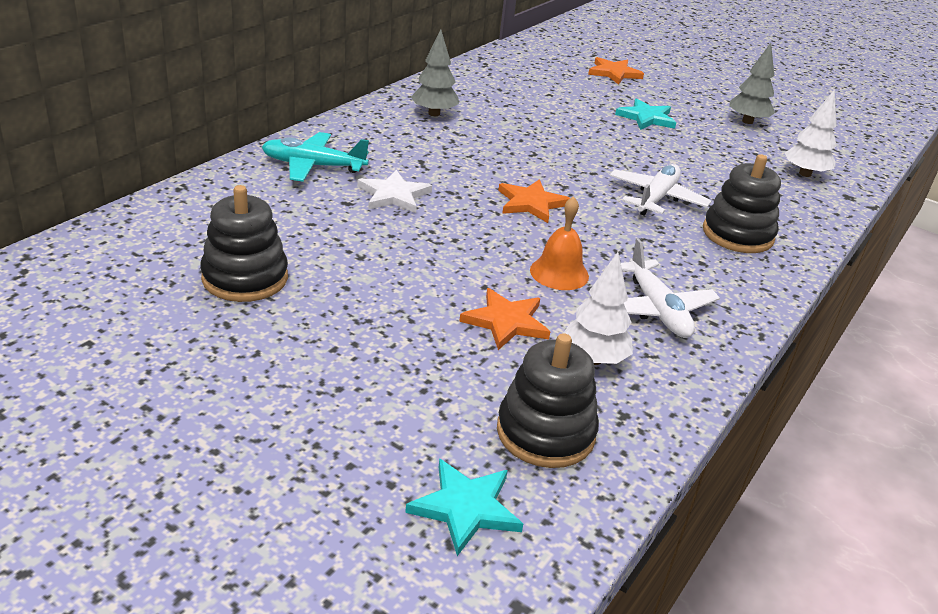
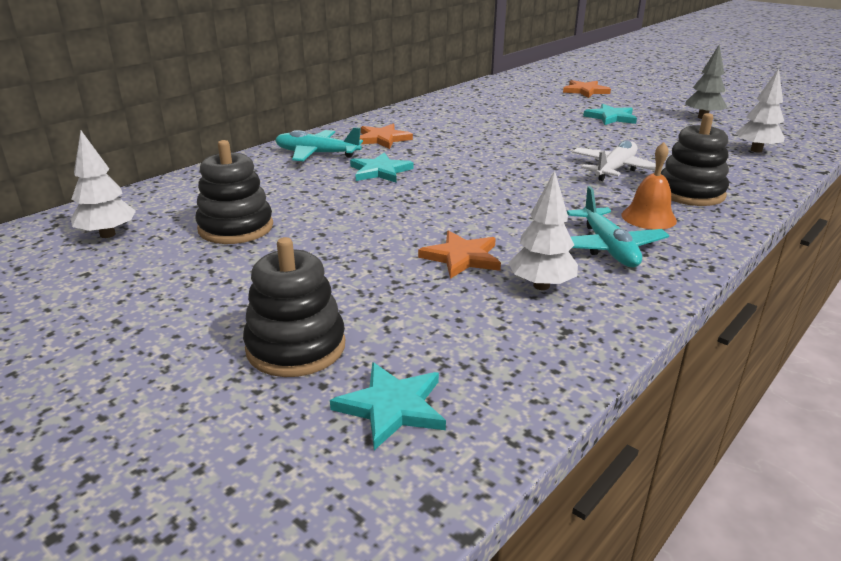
camera: 10 degrees right, 5 degrees down
(95, 286) = (107, 234): none -> white tree
(394, 195) = (380, 171): white star -> turquoise star
(434, 113) = (426, 119): grey tree -> none
(531, 203) = (500, 174): orange star -> orange star (382, 139)
(545, 433) = (485, 344): black stacking toy -> black stacking toy (296, 347)
(559, 273) = (517, 222): orange bell -> orange bell (648, 217)
(657, 310) = (608, 248): white plane -> turquoise plane

